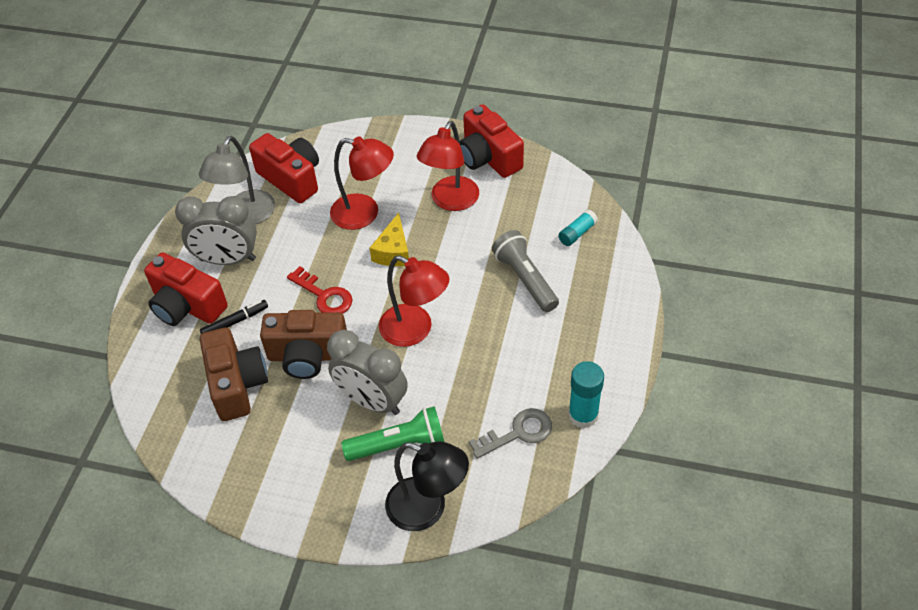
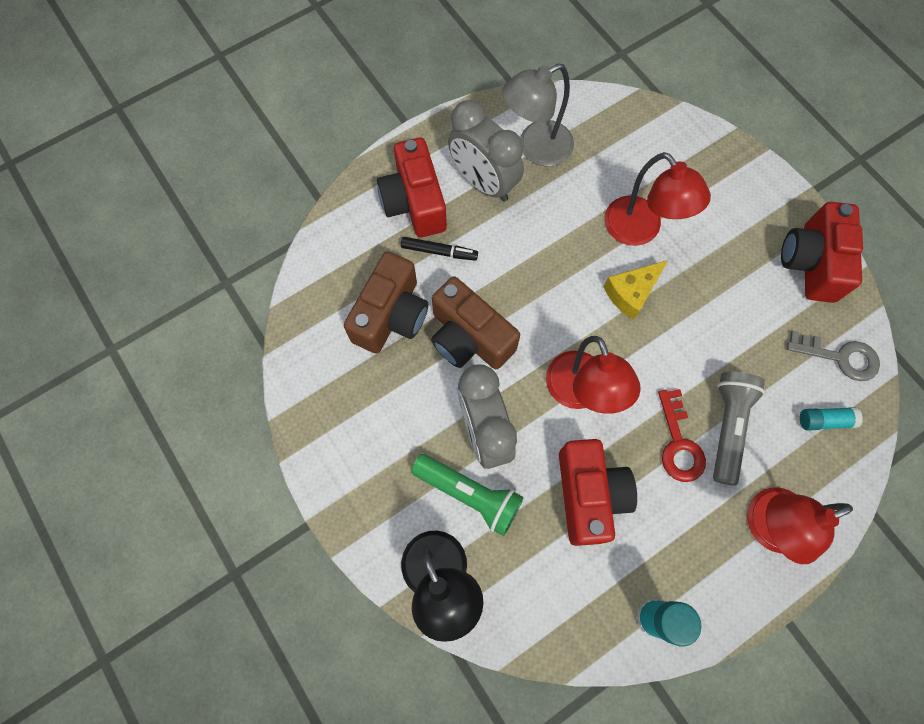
camera: 40 degrees right, 20 degrees up
(291, 178) = (606, 140): red camera -> red camera (589, 495)
(324, 296) = (533, 288): red key -> red key (678, 443)
(450, 201) = (731, 282): red lamp -> red lamp (765, 525)
(518, 433) = (579, 579): grey key -> grey key (839, 357)

